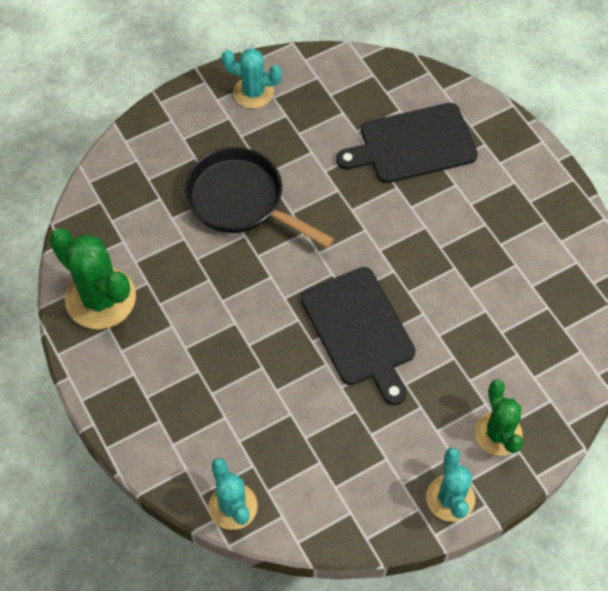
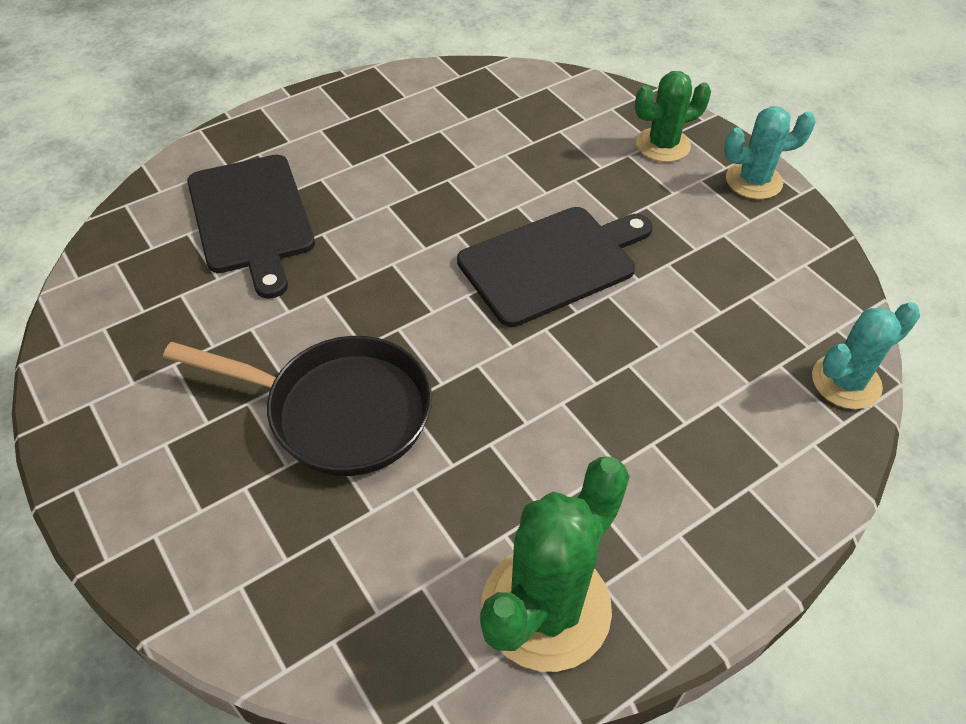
camera: 95 degrees left, 10 degrees down
(241, 200) = (339, 411): black pan -> black pan turned 105 degrees counterclockwise
(253, 92) = (116, 411): turquoise cactus -> none

